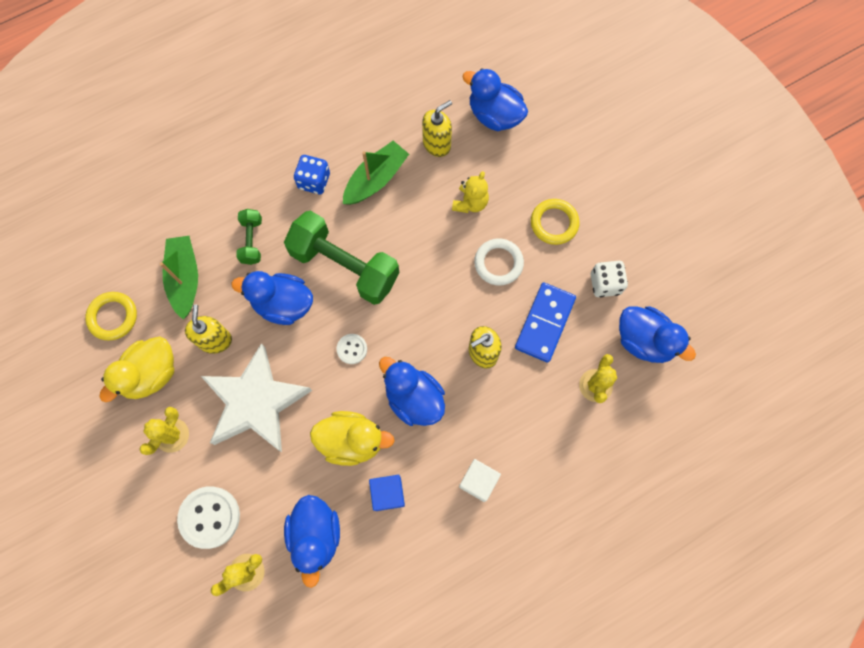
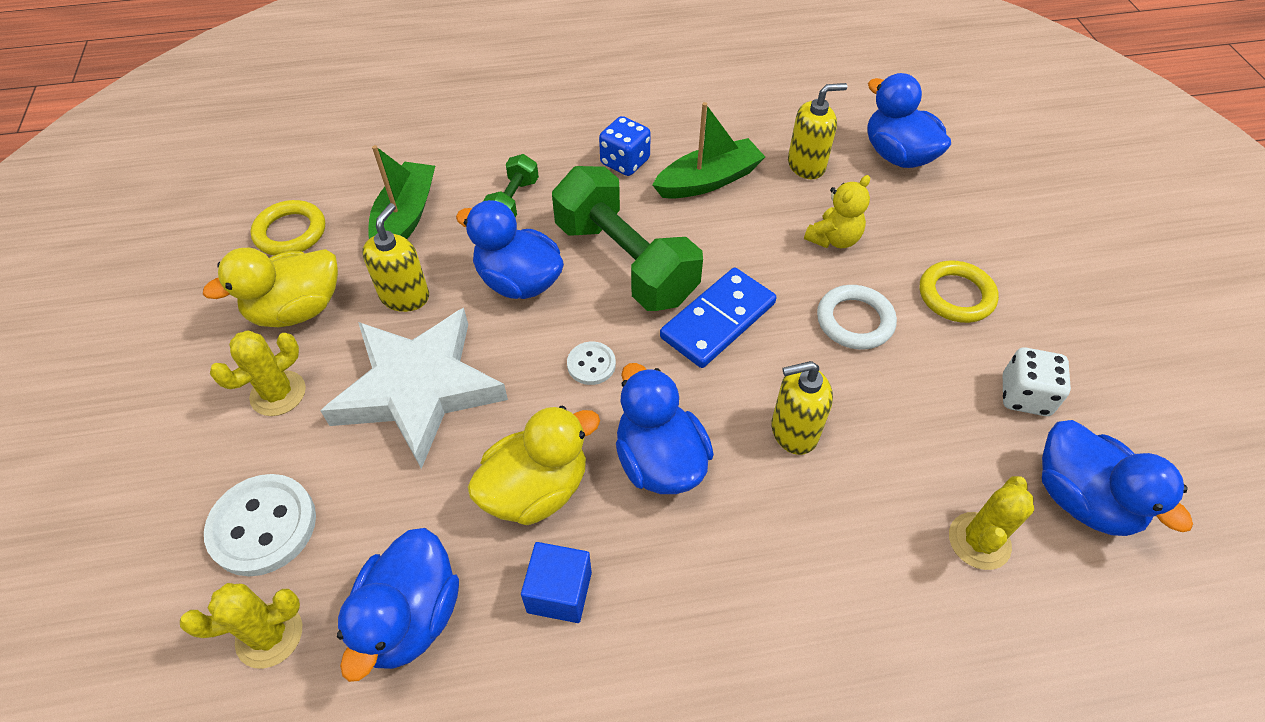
camera: 20 degrees right, 20 degrees down
(352, 441) = (536, 489): yellow duck -> yellow duck turned 60 degrees counterclockwise
(478, 481) = (724, 628): white cube -> none
(544, 323) = (909, 420): blue domino -> blue domino (718, 320)

